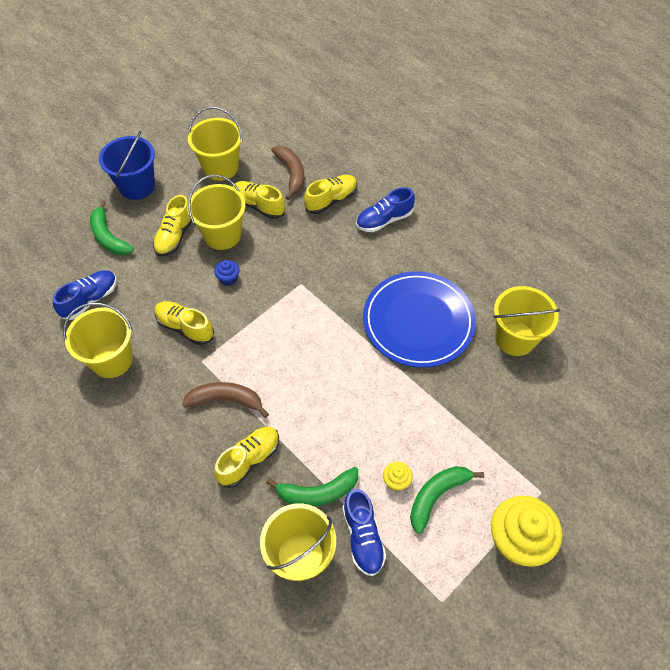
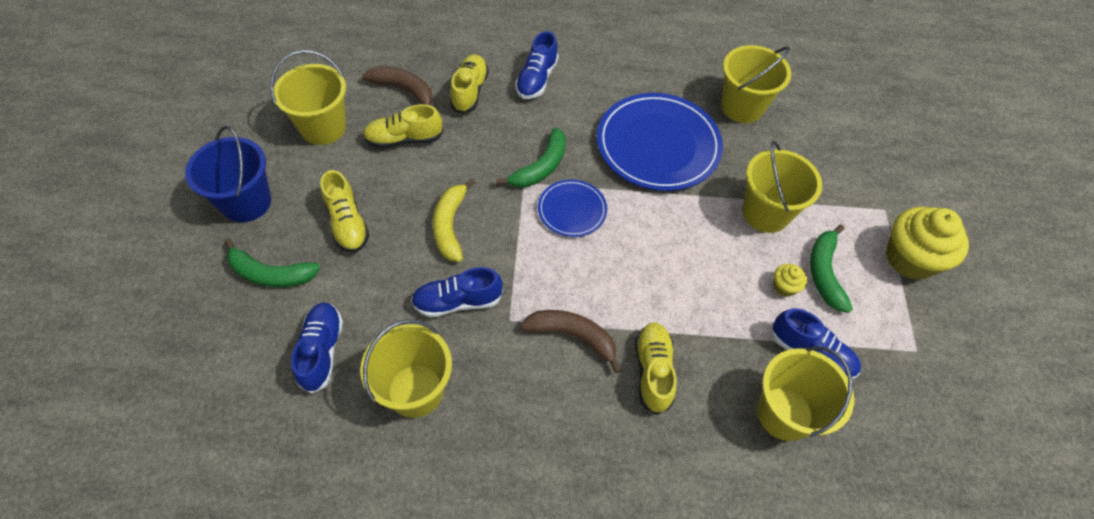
camera: 45 degrees left, 0 degrees up
(185, 327) = (458, 301): yellow shoe -> blue shoe
(222, 235) = (397, 189): yellow bucket -> yellow bucket (765, 213)
(226, 400) = (573, 336): brown banana -> brown banana turned 60 degrees clockwise
(228, 278) = (450, 225): blue cupcake -> yellow banana
(311, 323) = (572, 210): none -> blue plate
(317, 492) = (738, 349): green banana -> green banana (541, 167)

